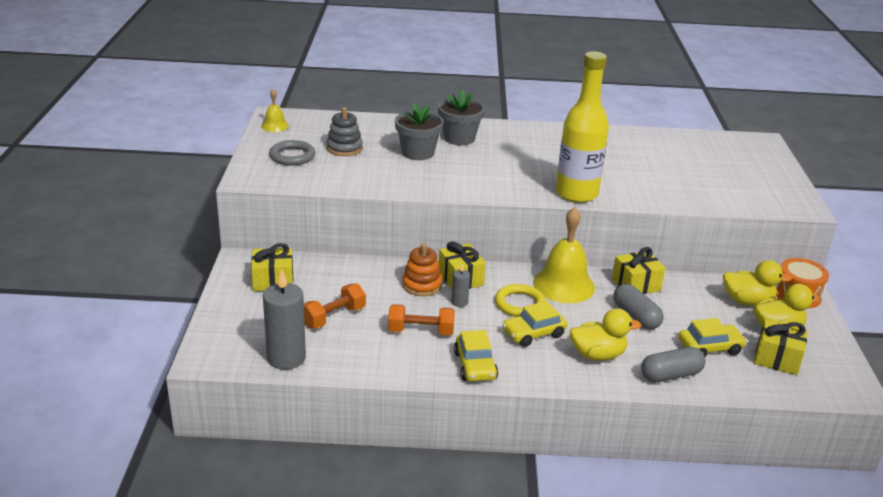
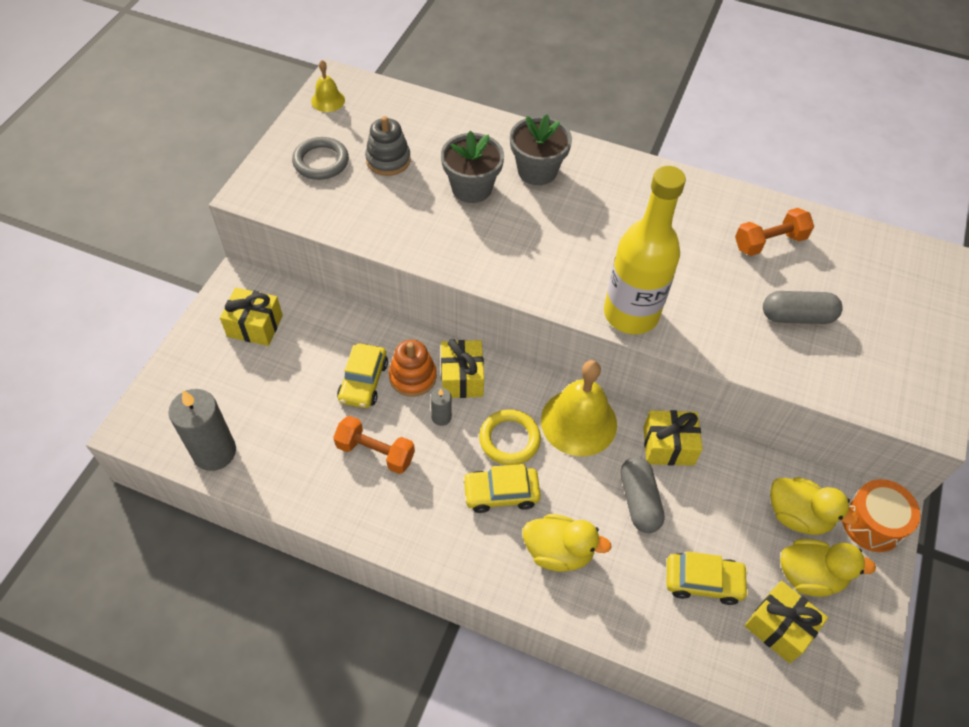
camera: 20 degrees right, 25 degrees up
(333, 317) = (292, 402): orange dumbbell -> orange dumbbell (769, 242)
(475, 365) = (408, 525): yellow car -> yellow car (363, 382)
(670, 375) = (629, 612): grey capsule -> grey capsule (797, 316)

